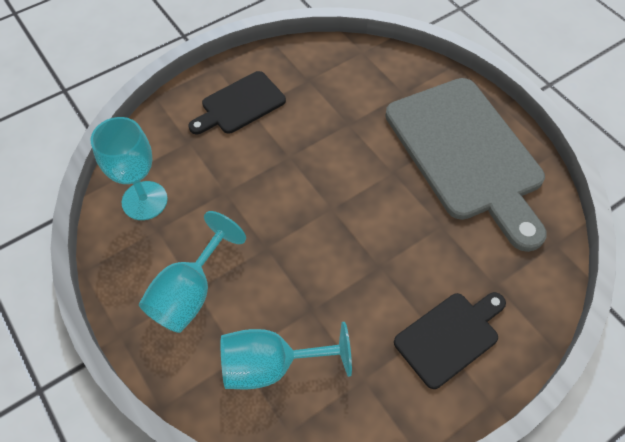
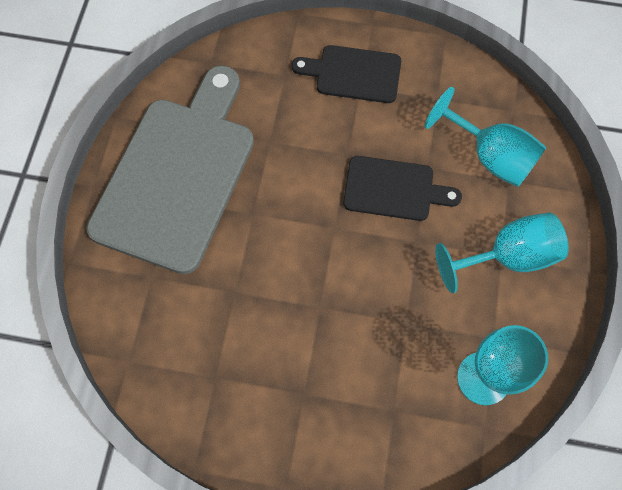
camera: 135 degrees left, 10 degrees up
(240, 104) = (307, 409): black cutting board -> black cutting board (393, 189)

